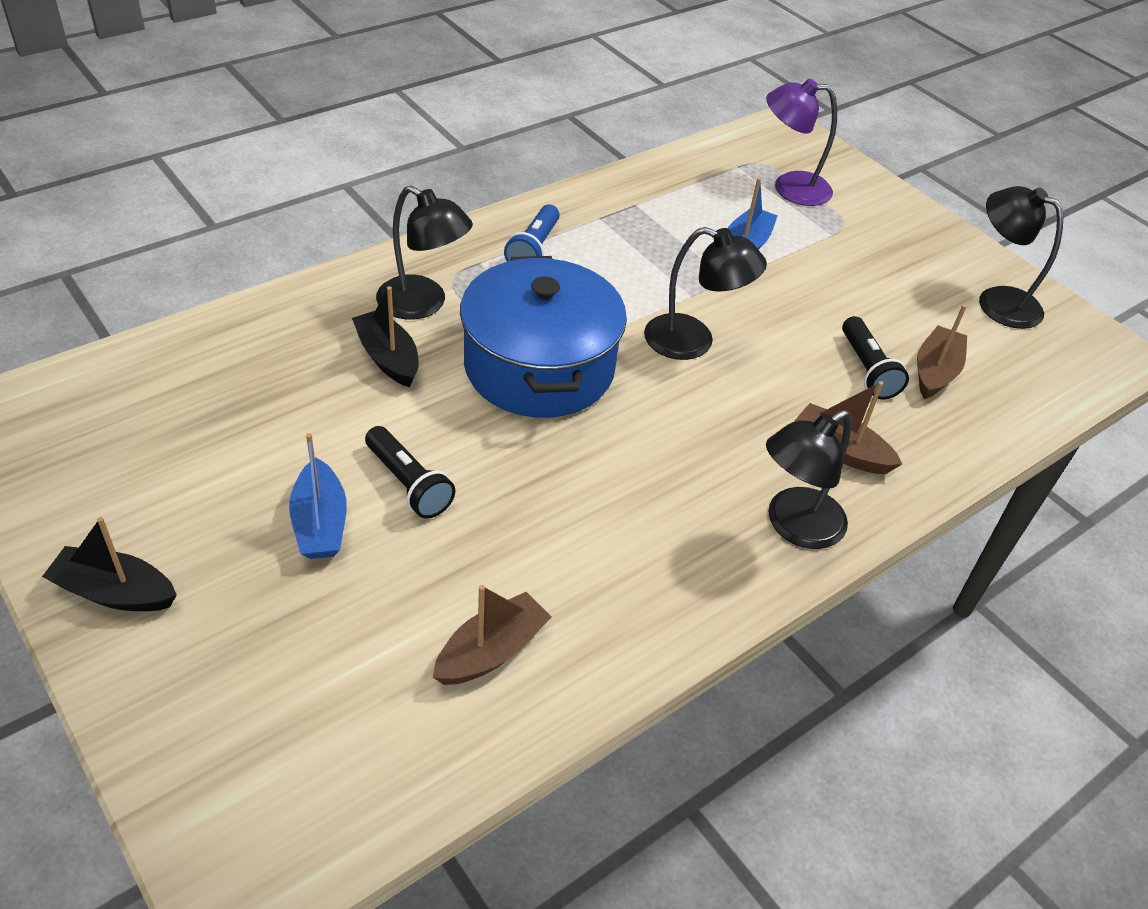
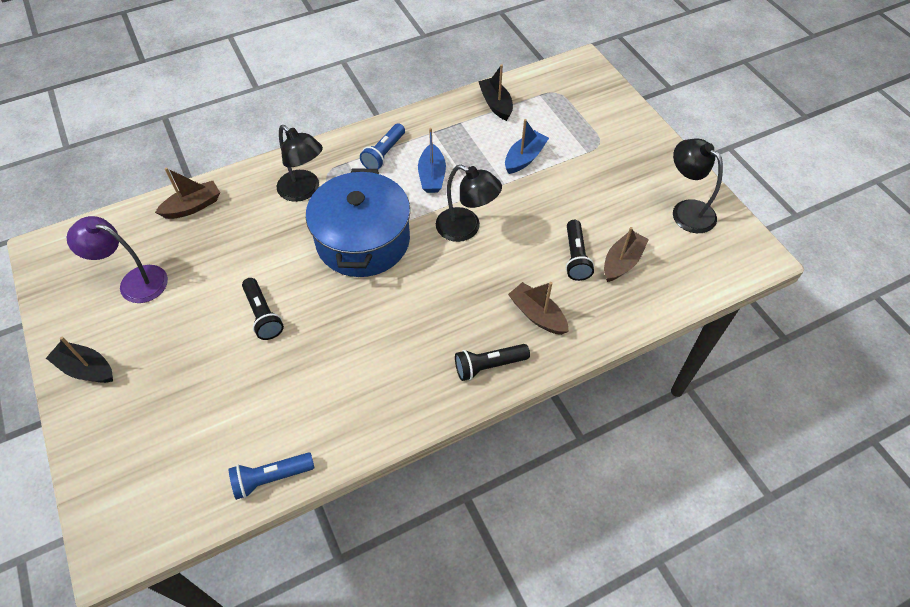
camera: 15 degrees right, 10 degrees up
(320, 523) = (206, 336): blue boat -> blue boat (432, 176)
(388, 358) = (273, 227): black boat -> black boat (496, 104)
(491, 651) = (281, 428): brown boat -> brown boat (193, 206)
(497, 730) = (271, 478): none -> blue flashlight
(790, 188) = (570, 113): purple lamp -> purple lamp (134, 282)
(794, 526) = (489, 366): black lamp -> black flashlight

